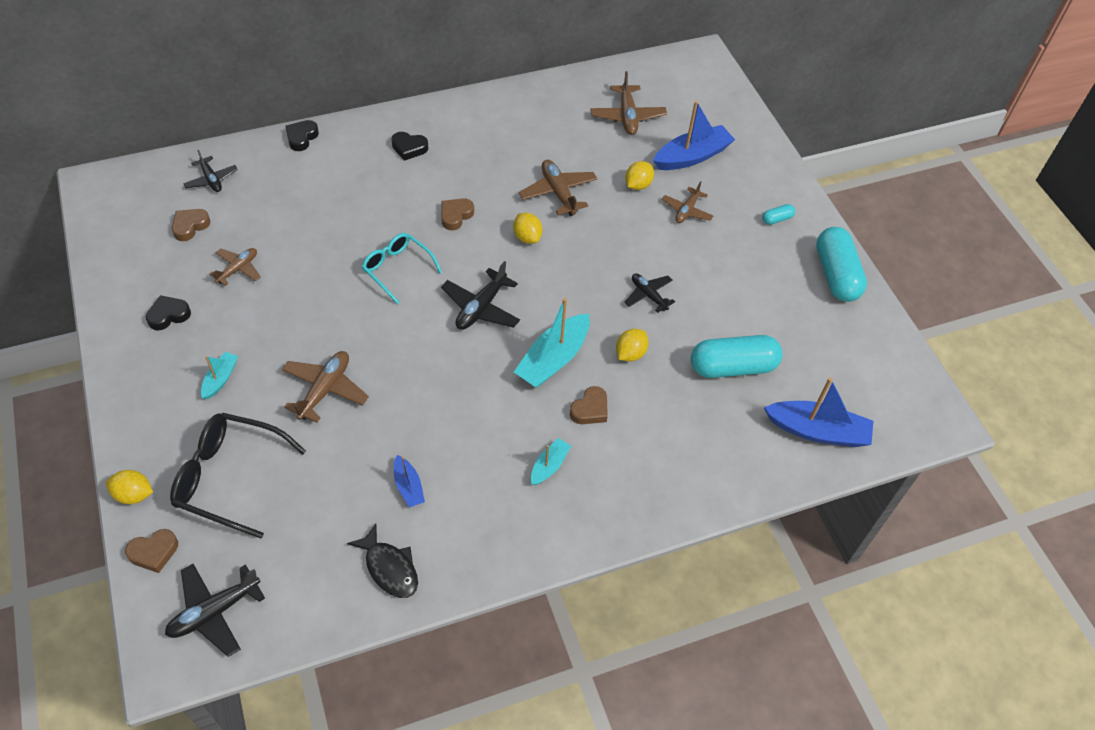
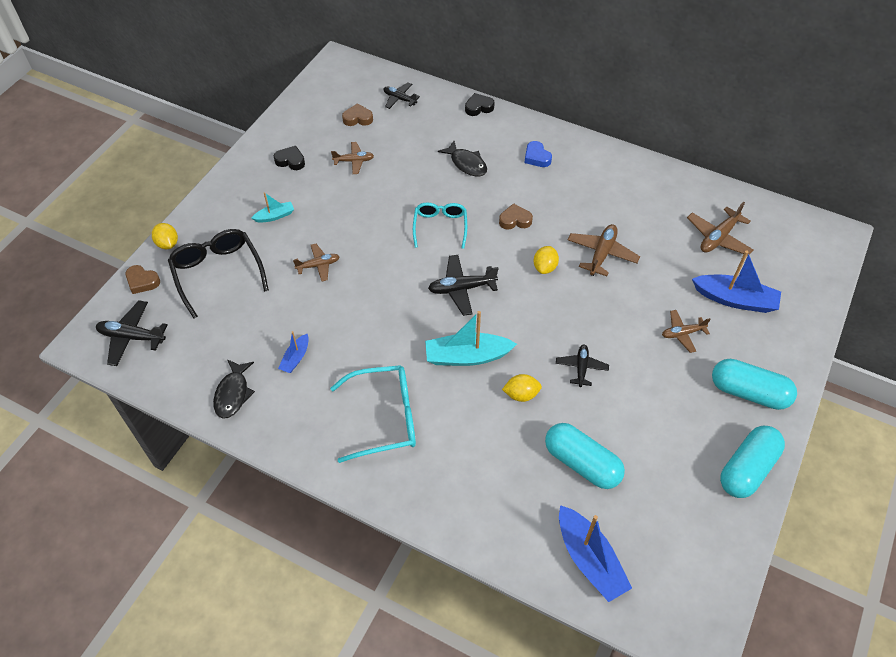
camera: 50 degrees right, 0 degrees up
(211, 179) = (399, 99): black plane -> black plane turned 105 degrees clockwise
(325, 389) = (318, 265): brown plane -> brown plane, size x0.66
(353, 196) = (466, 164): none -> black fish
(409, 148) = (536, 157): black heart -> blue heart
(549, 466) = (385, 418): turquoise boat -> turquoise glasses
(590, 409) = (451, 406): brown heart -> none
(638, 185) = (666, 289): yellow lemon -> none
(777, 219) = (748, 392): turquoise capsule -> turquoise capsule, size x2.33

